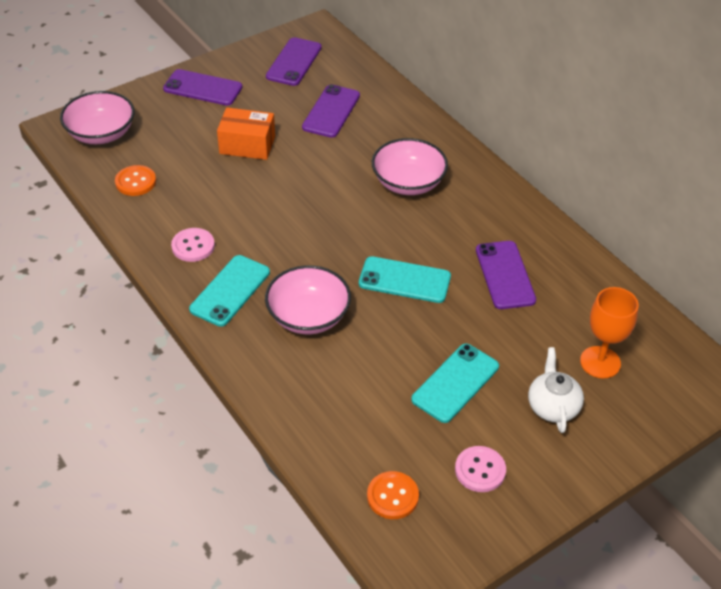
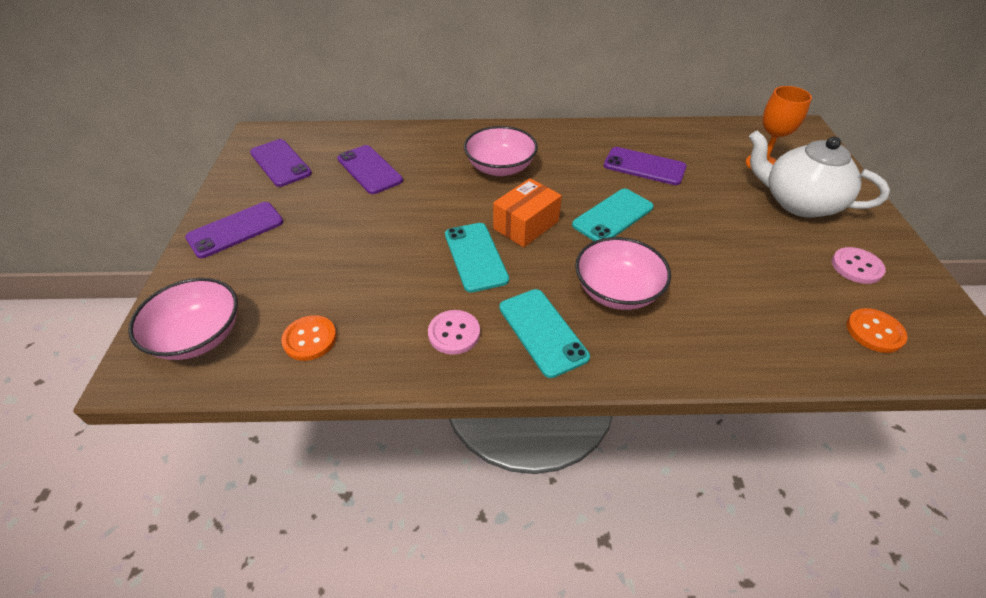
camera: 55 degrees left, 0 degrees up
(247, 145) = (352, 234): orange box -> orange box (526, 225)
(455, 383) = (750, 239): turquoise phone -> turquoise phone (475, 257)
(552, 406) = (798, 202): white teapot -> white teapot, size x1.71

